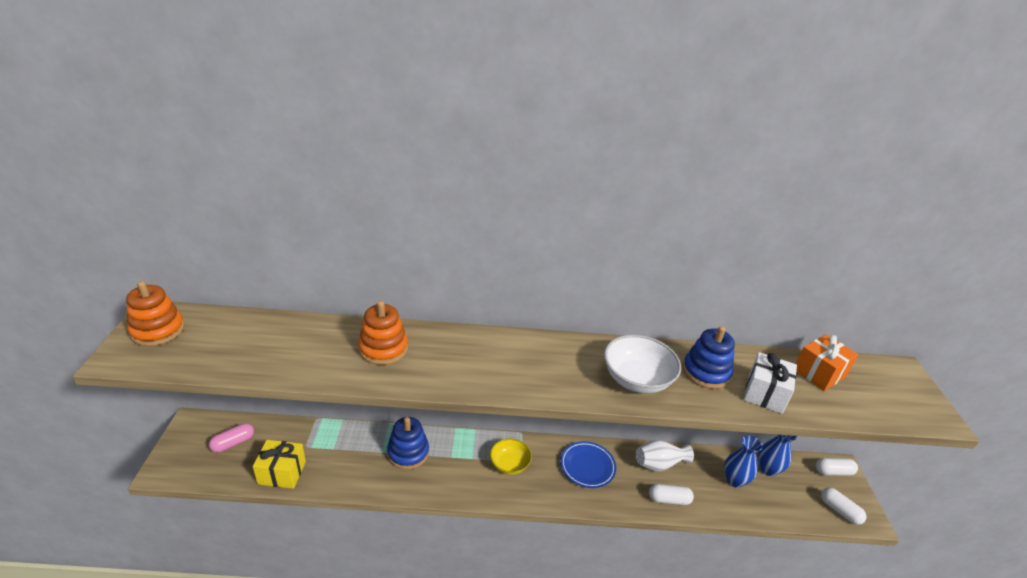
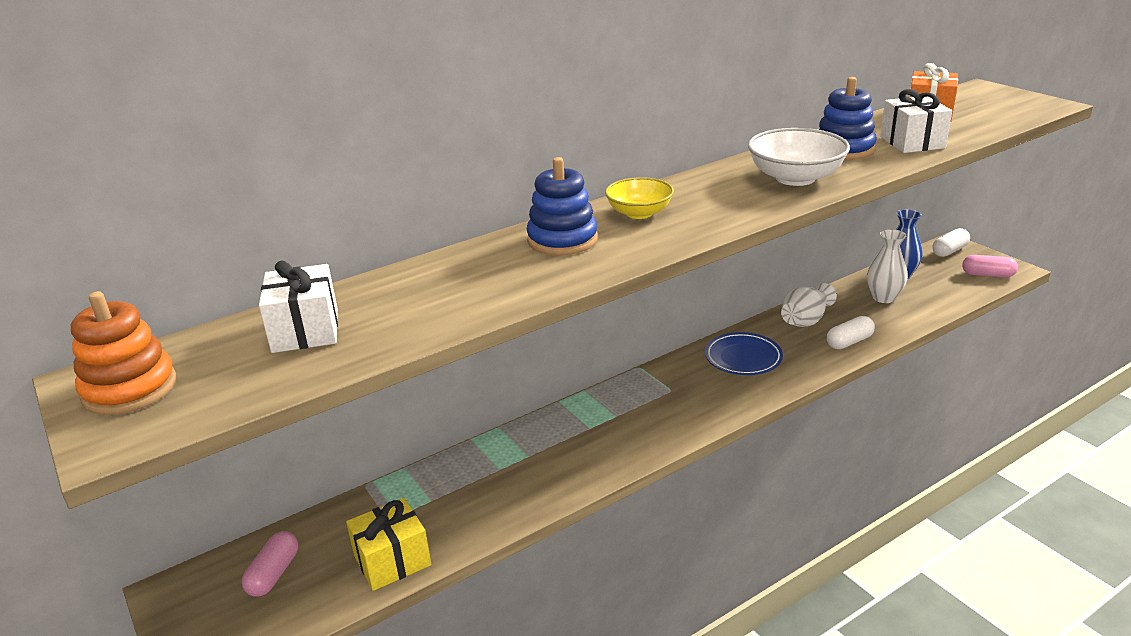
camera: 30 degrees left, 5 degrees down
(256, 338) = (305, 330): none -> white gift
(383, 349) = (495, 268): orange stacking toy -> none
(408, 453) = (534, 451): blue stacking toy -> blue stacking toy (562, 240)
(509, 464) = (663, 399): yellow bowl -> yellow bowl (639, 213)
(734, 480) = (883, 298): blue vase -> white vase
(839, 510) = (987, 275): white capsule -> pink capsule

